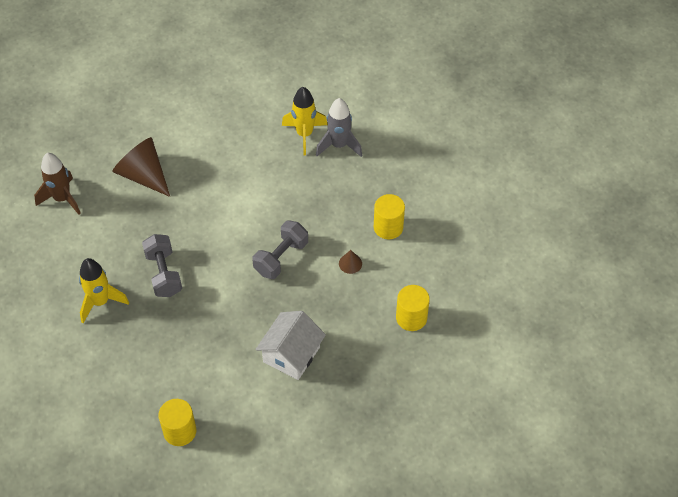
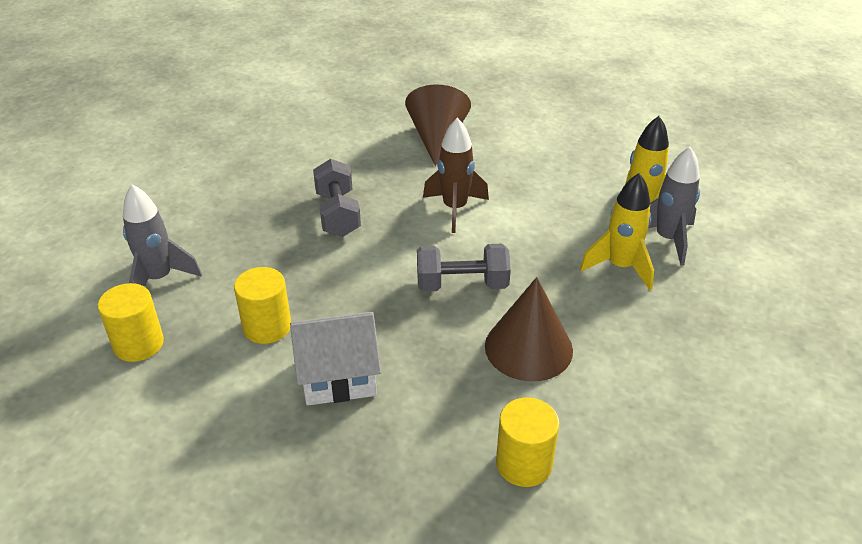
camera: 50 degrees right, 15 degrees down
(62, 199) = (349, 111): brown rocket -> brown rocket (455, 209)
(100, 302) = (257, 194): yellow rocket -> yellow rocket (620, 267)
(132, 394) = (159, 279): none -> grey rocket
(164, 274) = (338, 214): grey dumbbell -> grey dumbbell turned 45 degrees counterclockwise
(350, 263) = (528, 348): brown cone -> brown cone, size x2.30
(388, 227) = (624, 349): yellow cylinder -> yellow cylinder (267, 327)

